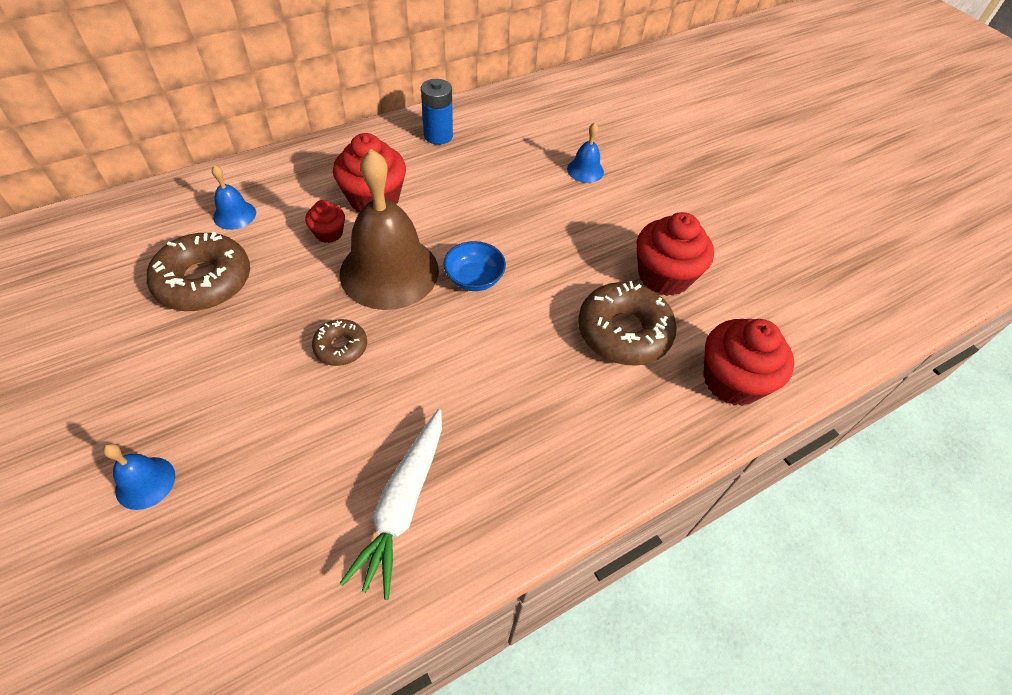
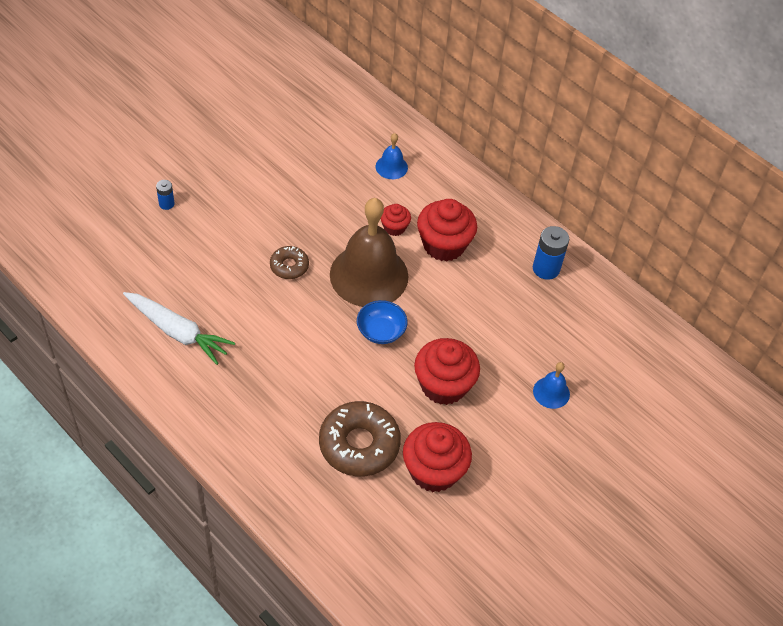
camera: 75 degrees right, 0 degrees up
(145, 482) = (166, 204): blue bell -> blue battery
(204, 281) = (322, 174): brown donut -> none
(403, 505) = (178, 332): white carrot -> white carrot turned 150 degrees counterclockwise
(732, 380) = (332, 529): red cupcake -> red cupcake (443, 385)

